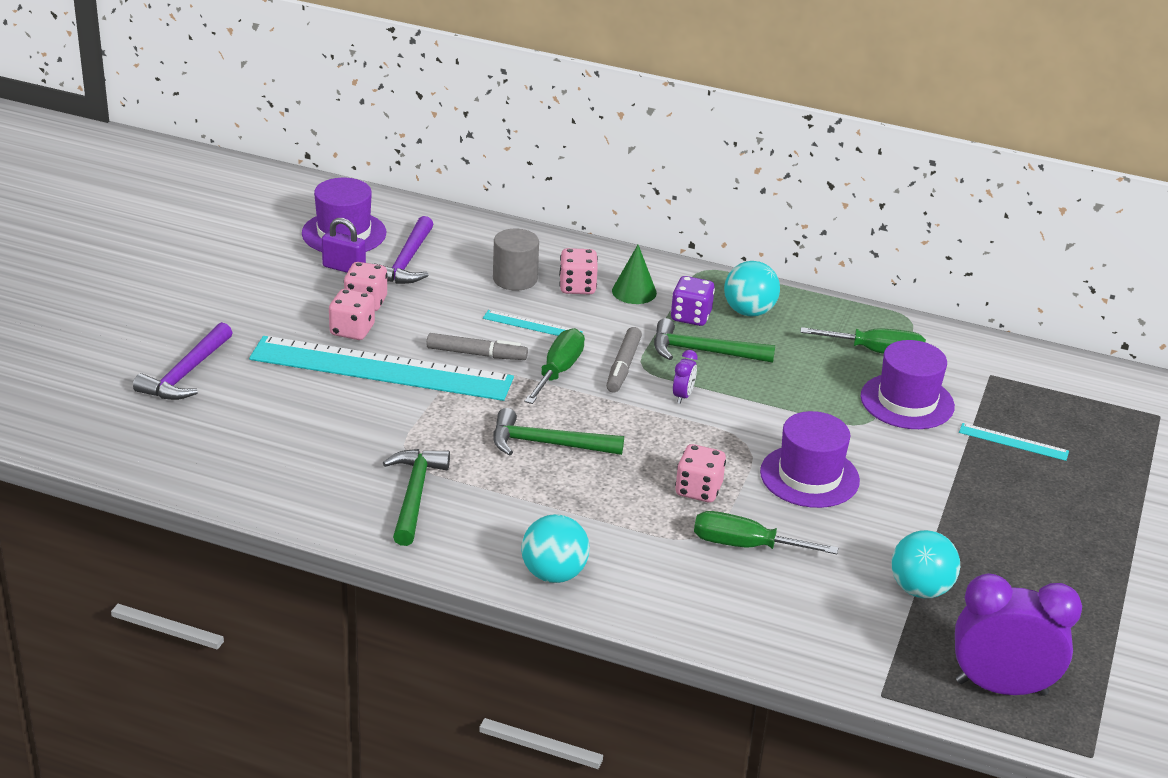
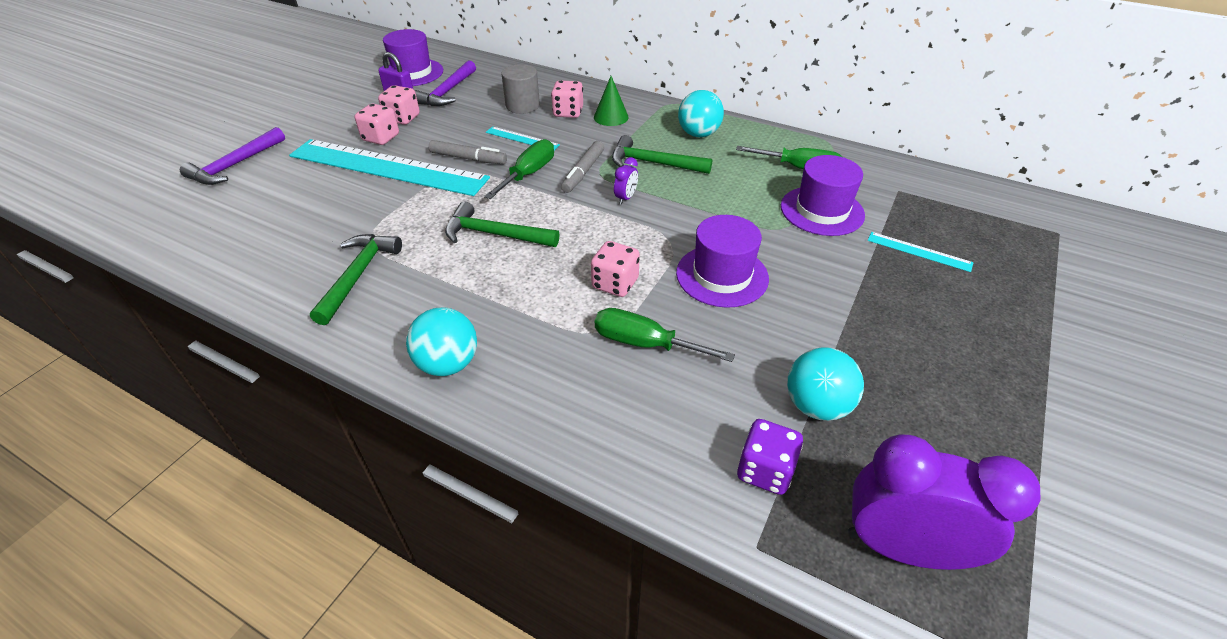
camera: 10 degrees right, 10 degrees up
(691, 316) = (650, 136): purple dice -> purple dice (765, 470)

